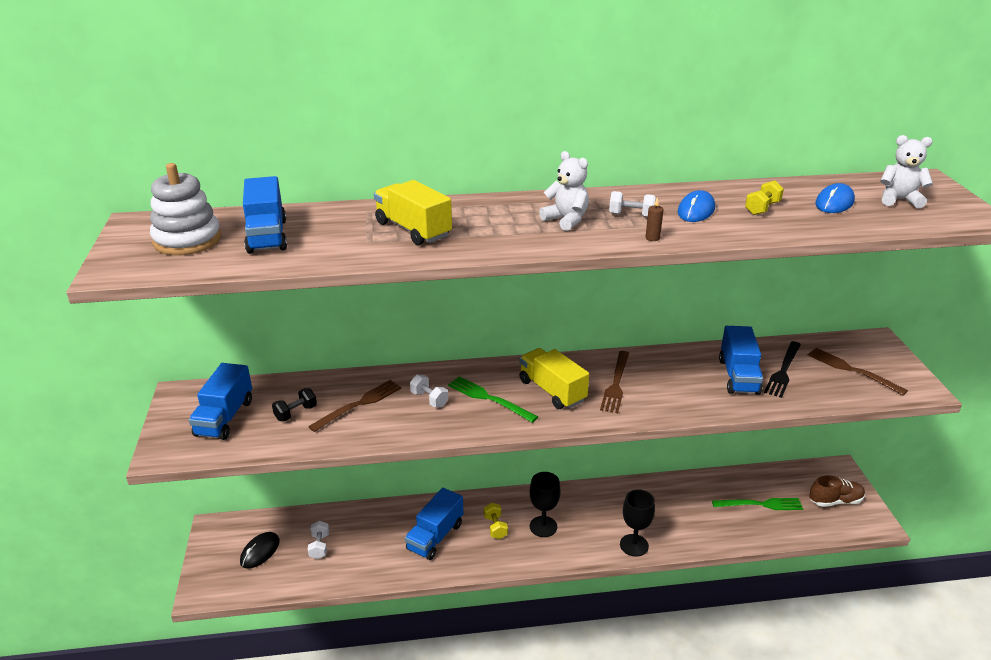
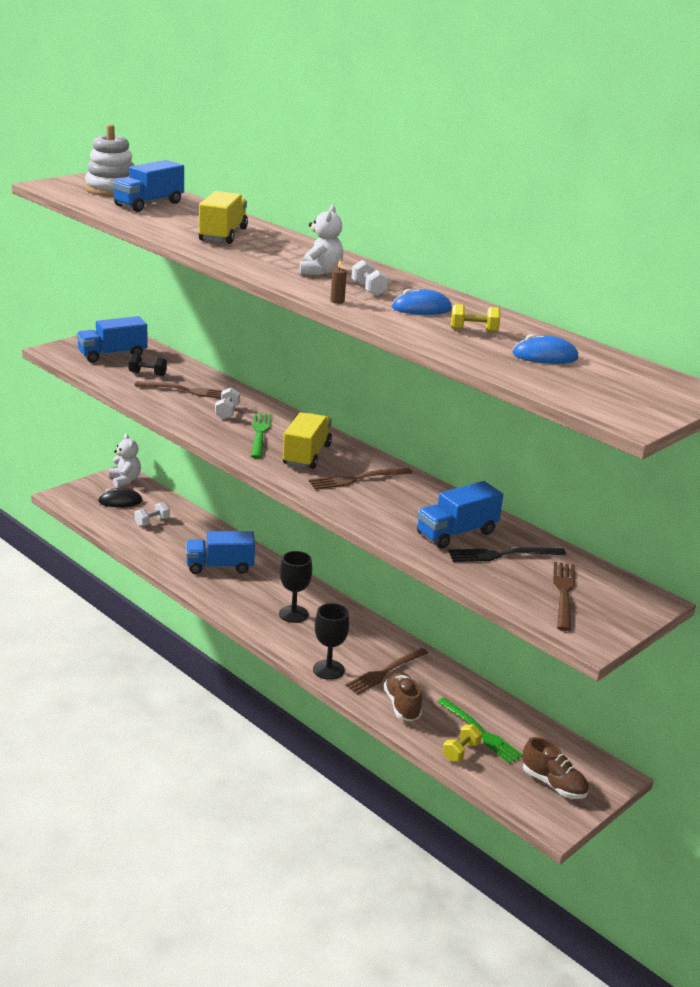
camera: 50 degrees right, 5 degrees down
(495, 527) = (264, 591): yellow dumbbell -> yellow dumbbell (461, 752)
(658, 515) = (385, 672): none -> brown fork
(705, 528) = (402, 705): none -> brown shoe
(899, 200) = (609, 382): white teddy bear -> white teddy bear (125, 480)

